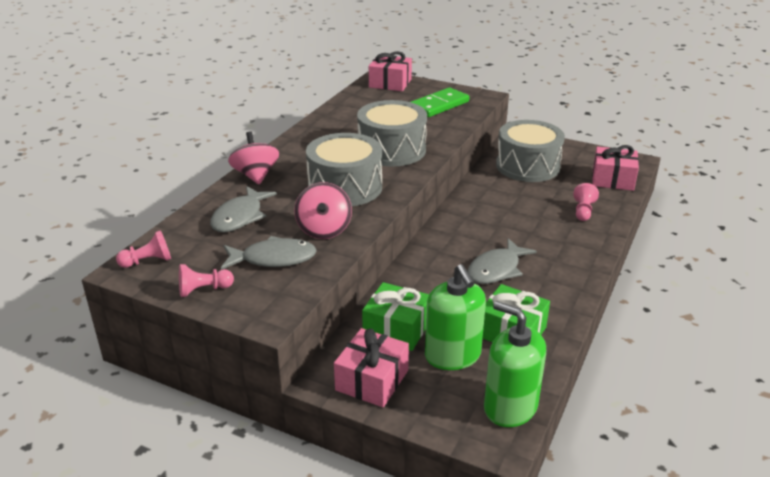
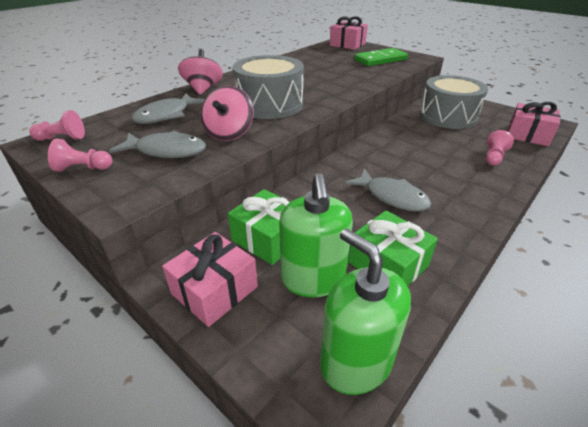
camera: 15 degrees right, 5 degrees up
(391, 150) = (325, 83): grey drum -> none
(496, 269) = (392, 197): grey fish -> grey fish turned 105 degrees counterclockwise

